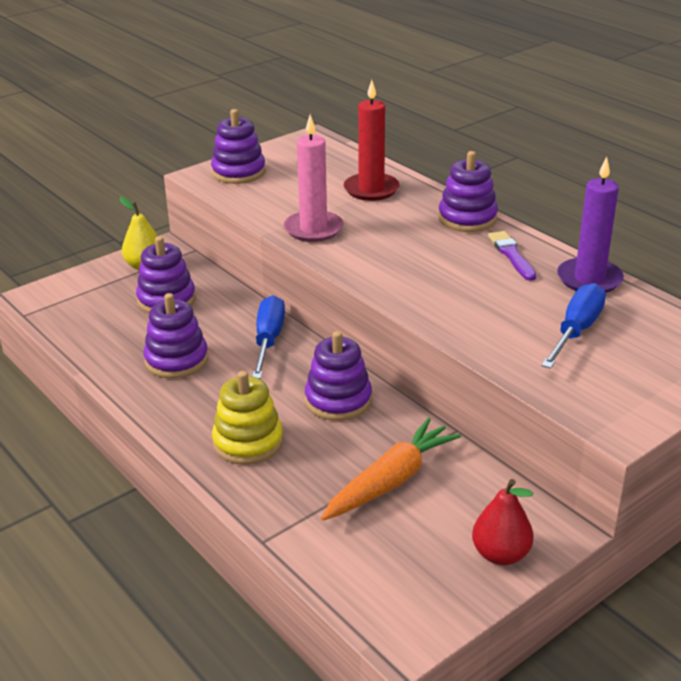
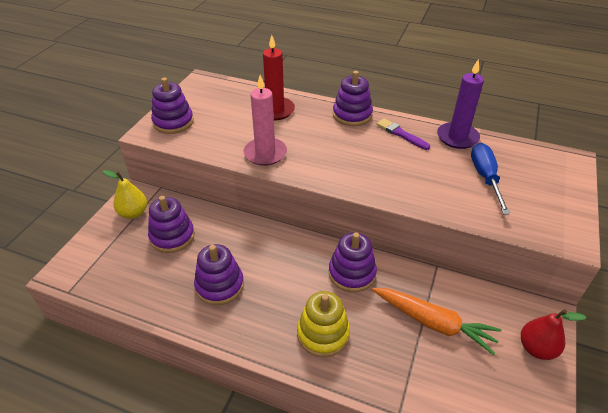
camera: 30 degrees left, 10 degrees up
(268, 340) = (269, 243): blue screwdriver -> none
(390, 481) = (433, 323): orange carrot -> orange carrot turned 105 degrees clockwise

